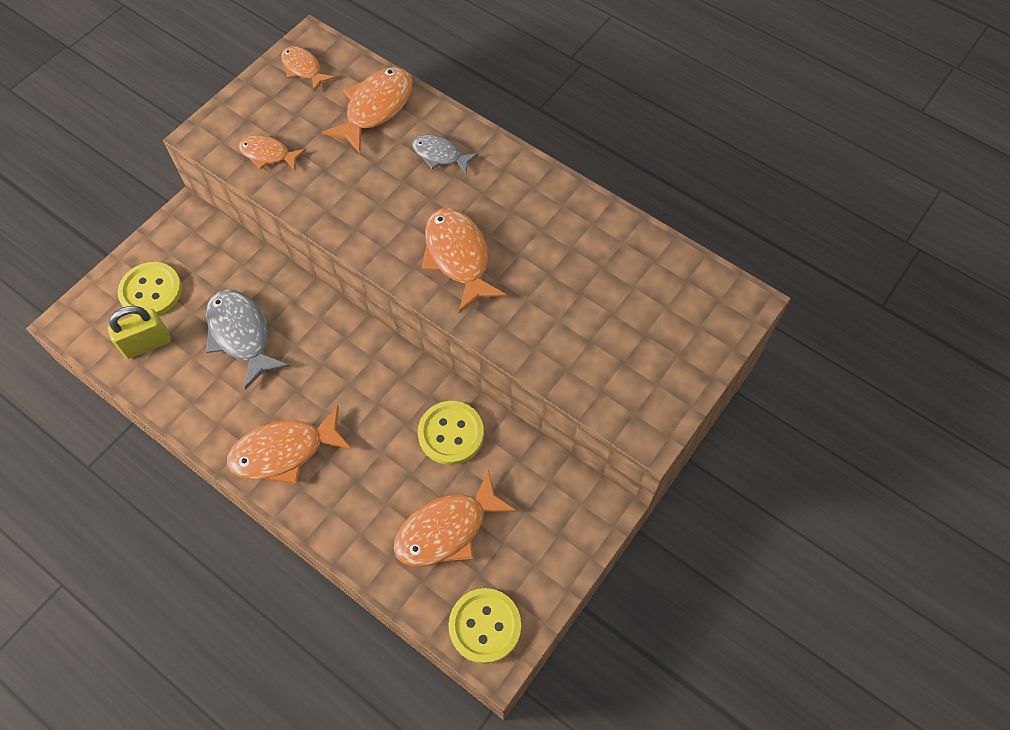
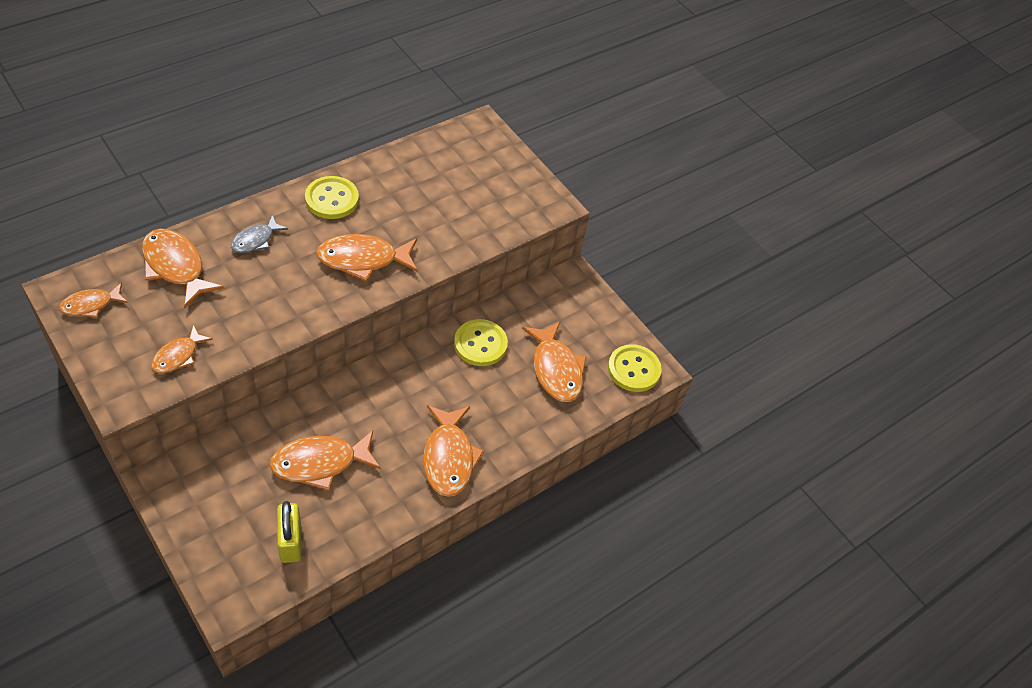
camera: 80 degrees left, 10 degrees down
(151, 291) = (232, 527): yellow button -> yellow button (332, 199)
(241, 335) = (320, 463): grey fish -> orange fish

